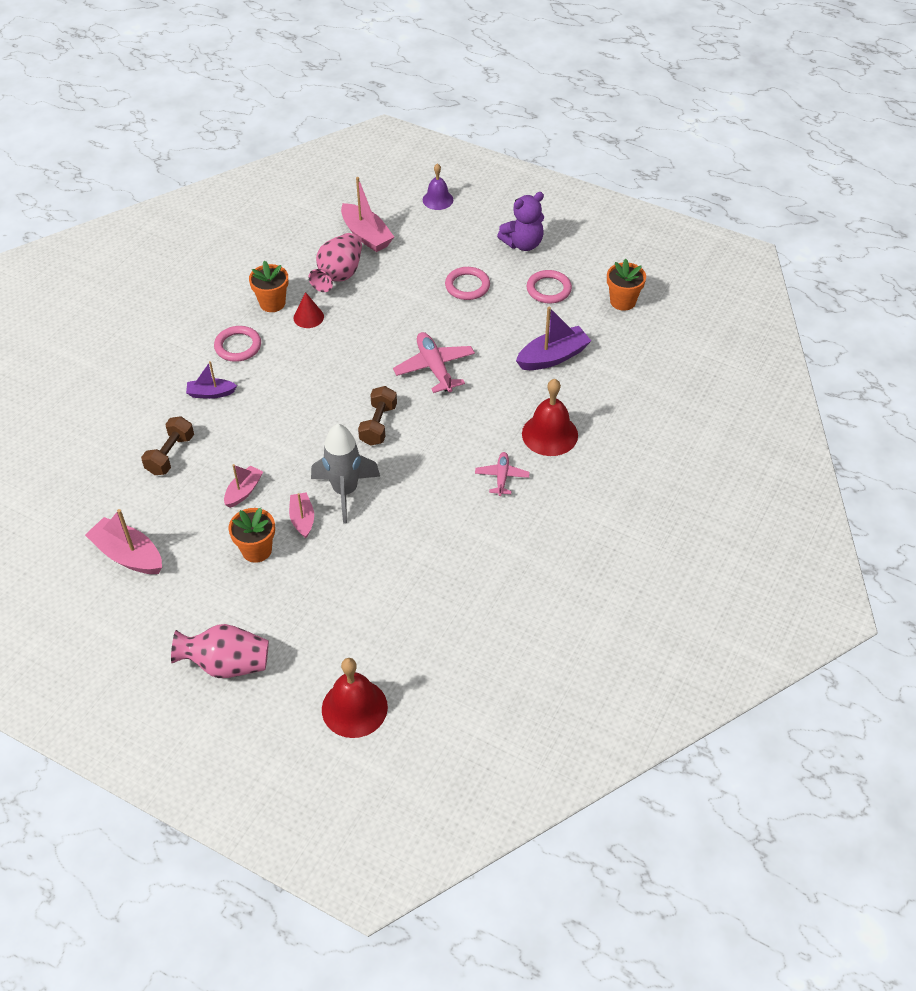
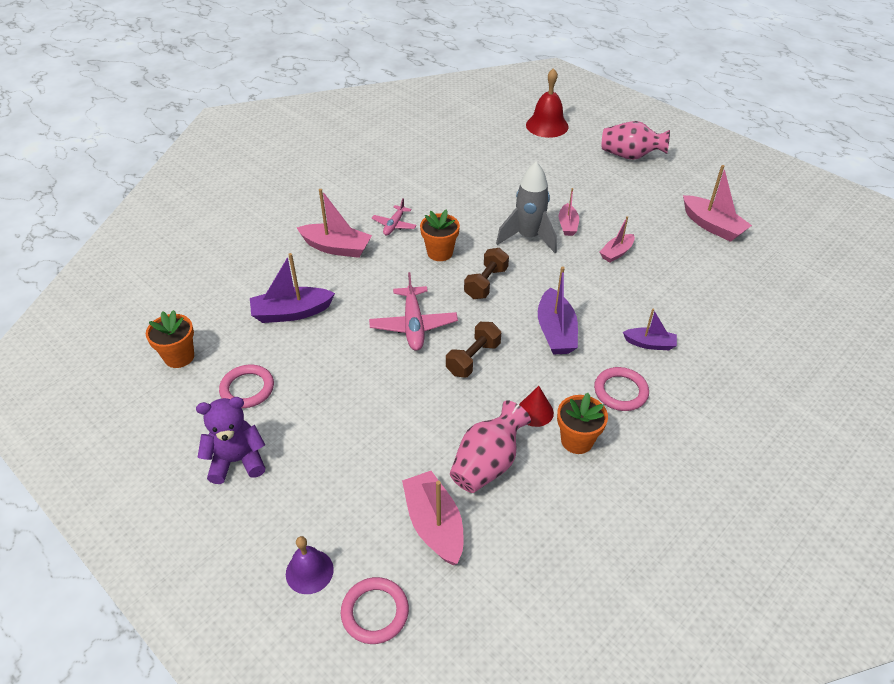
camera: 165 degrees left, 5 degrees down
(170, 455) = (686, 293): brown dumbbell -> brown dumbbell (473, 358)
(256, 550) = (607, 212): orange flower pot -> orange flower pot (440, 253)
(300, 388) = (555, 331): none -> purple boat
(467, 286) = (336, 413): pink ring -> pink ring (375, 612)
(550, 434) = (336, 248): red bell -> pink boat

